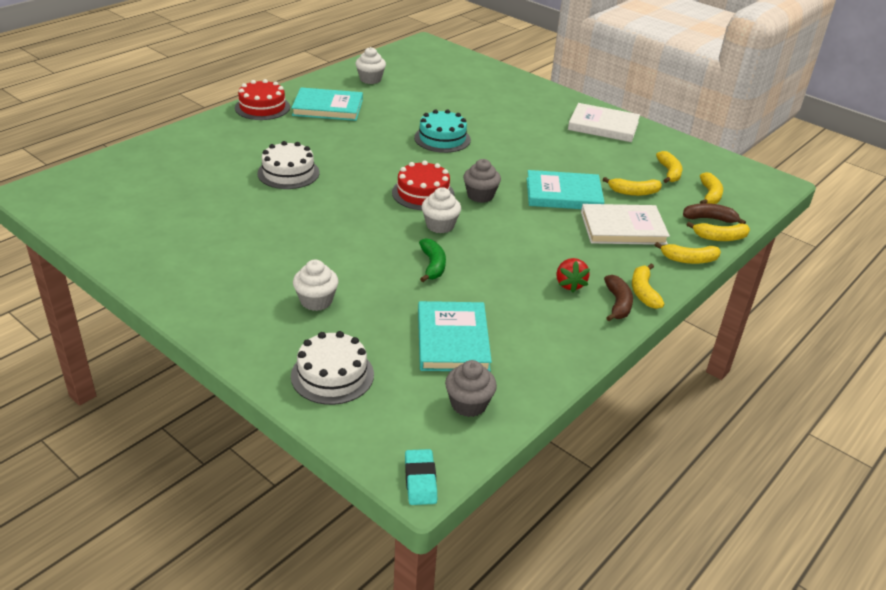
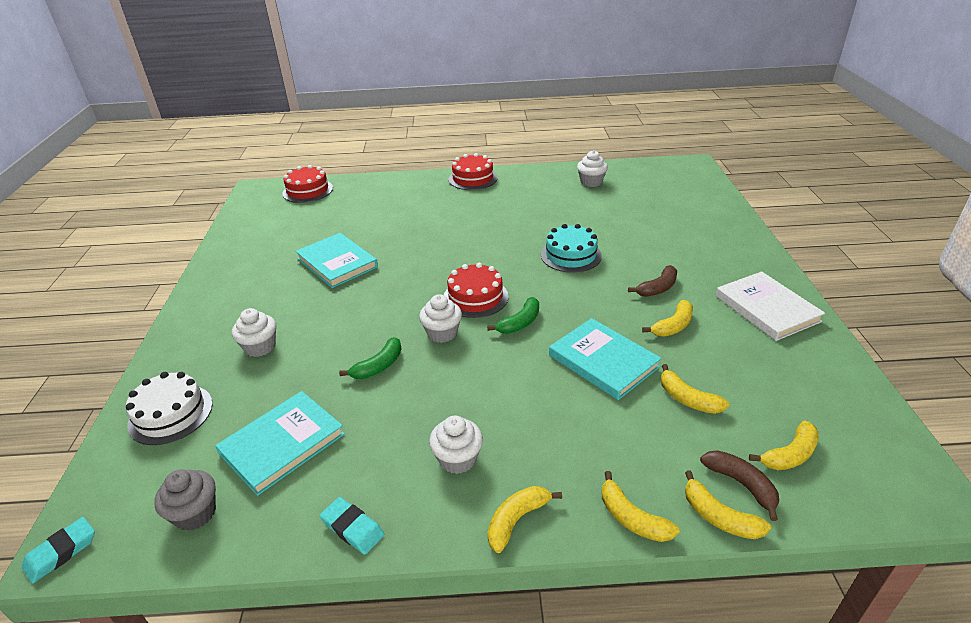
camera: 50 degrees right, 0 degrees up
(103, 173) = (308, 191): none -> red cake
(288, 173) = (408, 236): white cake -> none
(328, 107) = (519, 194): turquoise book -> turquoise book (337, 263)
(480, 195) = (520, 323): grey cupcake -> green banana
(569, 284) = (458, 459): red strawberry -> white cupcake
(572, 348) = (352, 528): none -> turquoise eraser
(617, 304) = (469, 513): brown banana -> brown banana (658, 288)
(623, 228) = (610, 432): white book -> none
(669, 172) = (772, 398): yellow banana -> yellow banana (673, 326)

